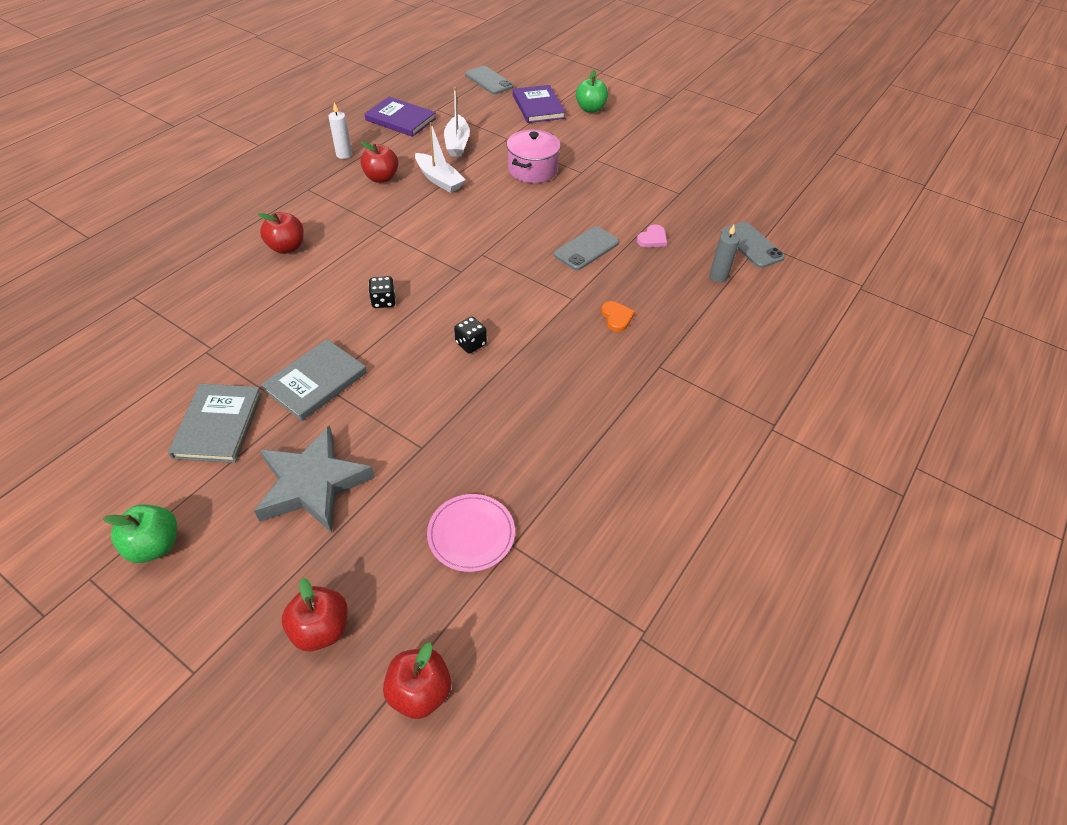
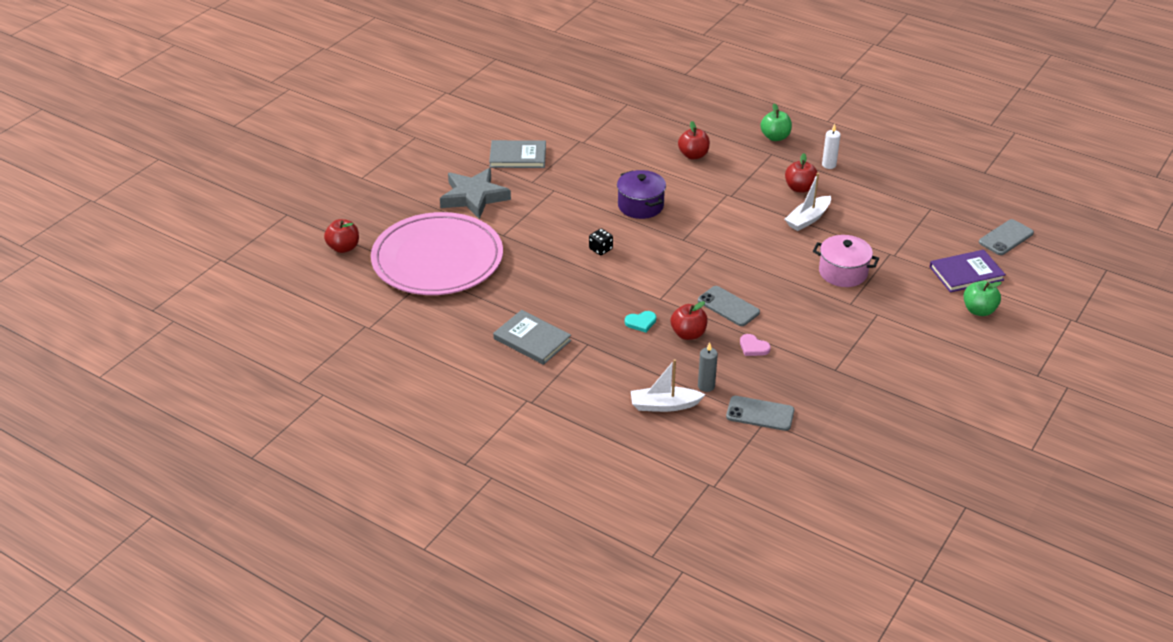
camera: 90 degrees right, 10 degrees down
(155, 545) = (434, 152): green apple -> green apple (775, 137)
(316, 382) = (556, 187): grey book -> grey book (532, 340)
(321, 629) = (381, 212): red apple -> red apple (688, 334)
(383, 301) = (640, 206): black dice -> purple pot
(400, 119) = (901, 189): purple book -> none
(457, 143) = (872, 225): white boat -> white boat (664, 405)
(471, 534) = (437, 259): pink plate -> pink plate, size x2.44
(616, 317) = (641, 322): orange heart -> turquoise heart
(751, 245) = (760, 414): grey phone -> grey phone turned 45 degrees clockwise

